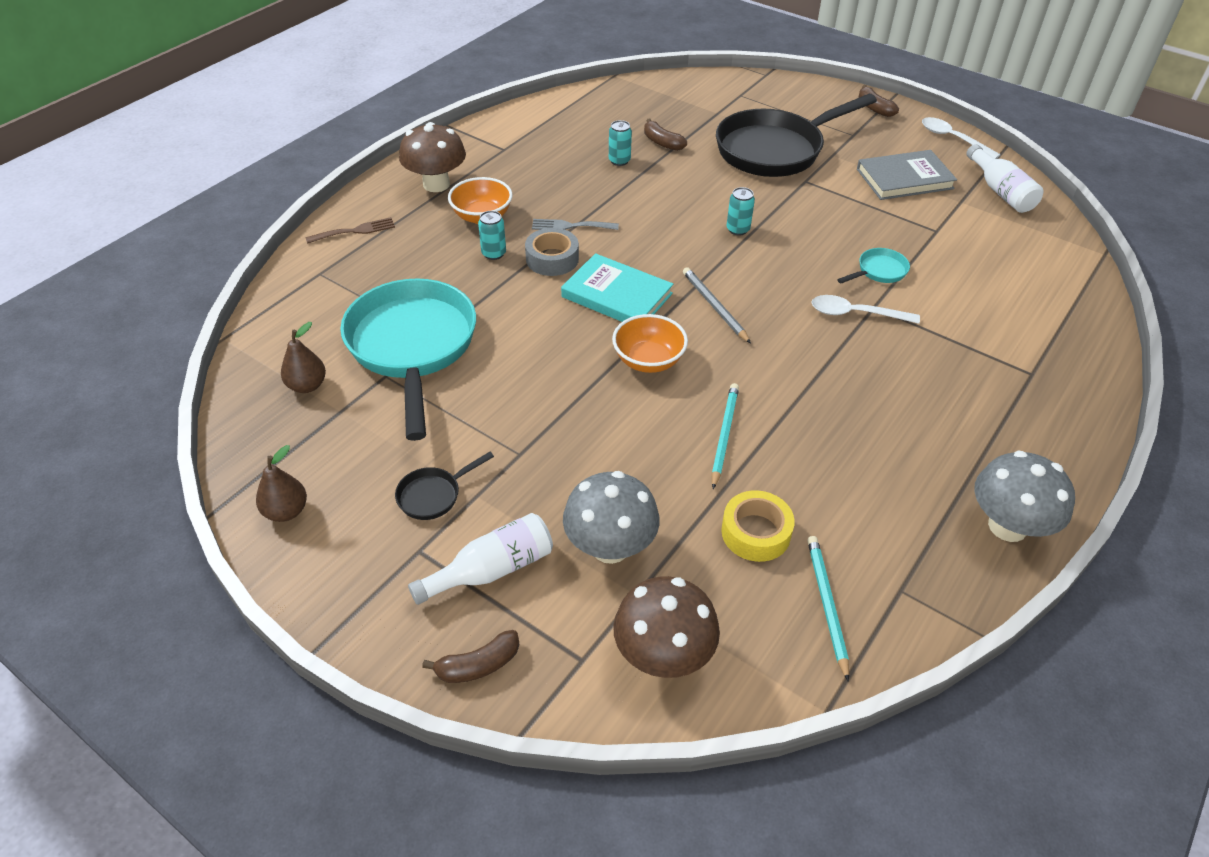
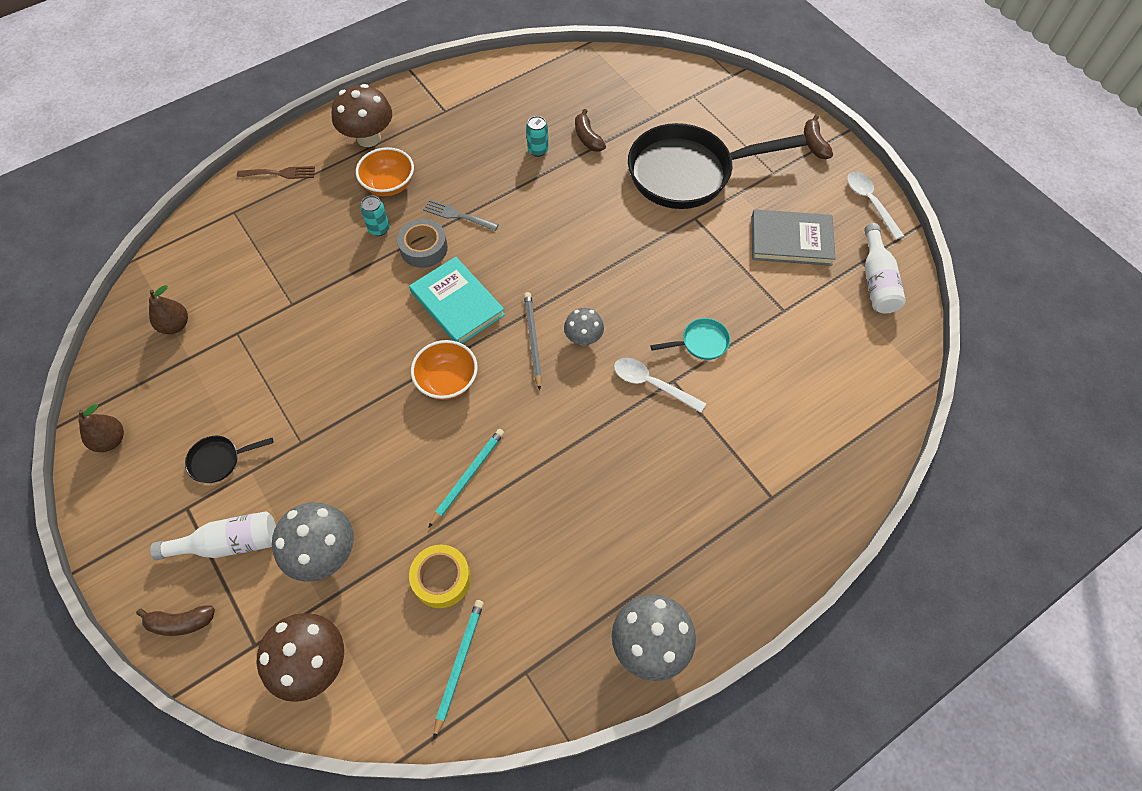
camera: 20 degrees right, 15 degrees up
(412, 347) = (269, 310): turquoise pan -> none
(738, 229) = (600, 259): turquoise can -> none
(764, 293) = (583, 338): none -> grey mushroom

